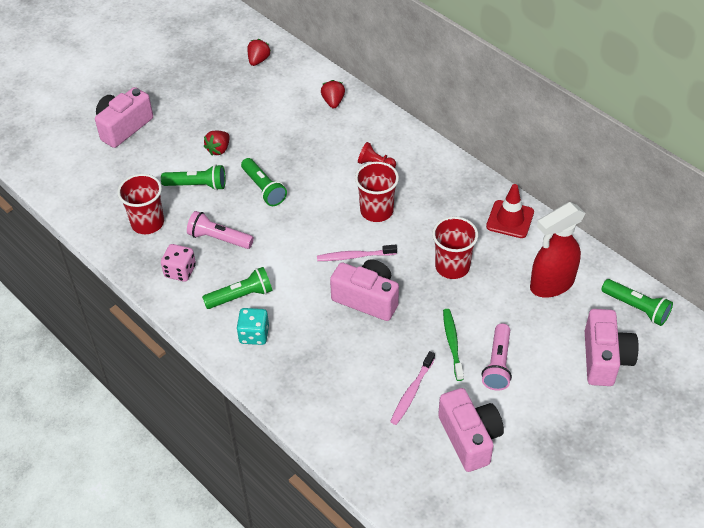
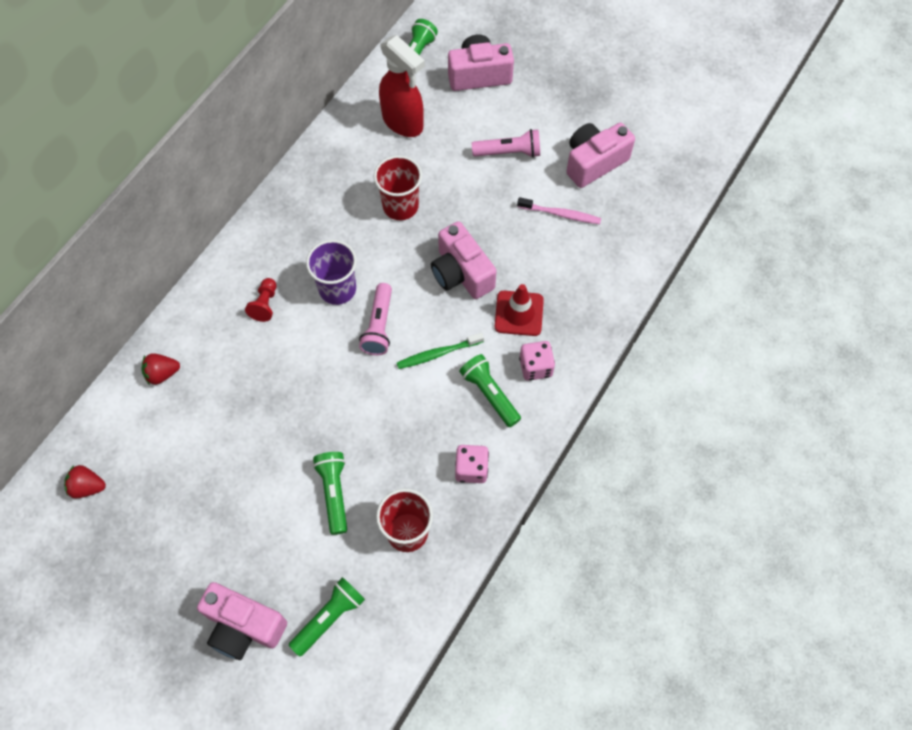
camera: 105 degrees left, 15 degrees up
(218, 149) = (268, 486): red strawberry -> none
(219, 238) = (413, 441): pink flashlight -> pink flashlight (379, 326)
(254, 334) = (535, 367): turquoise dice -> pink dice
(263, 188) = (325, 415): green flashlight -> green flashlight (329, 618)
(354, 256) = (407, 296): pink toothbrush -> none
(367, 299) = (461, 273): pink camera -> pink camera turned 45 degrees counterclockwise
(376, 211) = (337, 289): red cup -> purple cup
(452, 343) = (496, 191): green toothbrush -> green toothbrush (438, 354)
(510, 219) = (325, 165): red traffic cone -> red traffic cone (519, 313)

